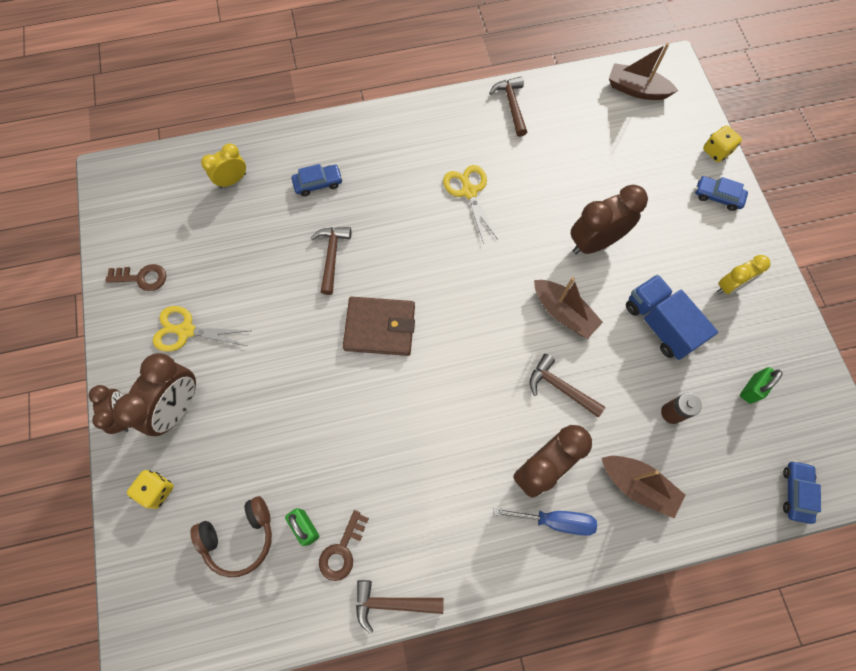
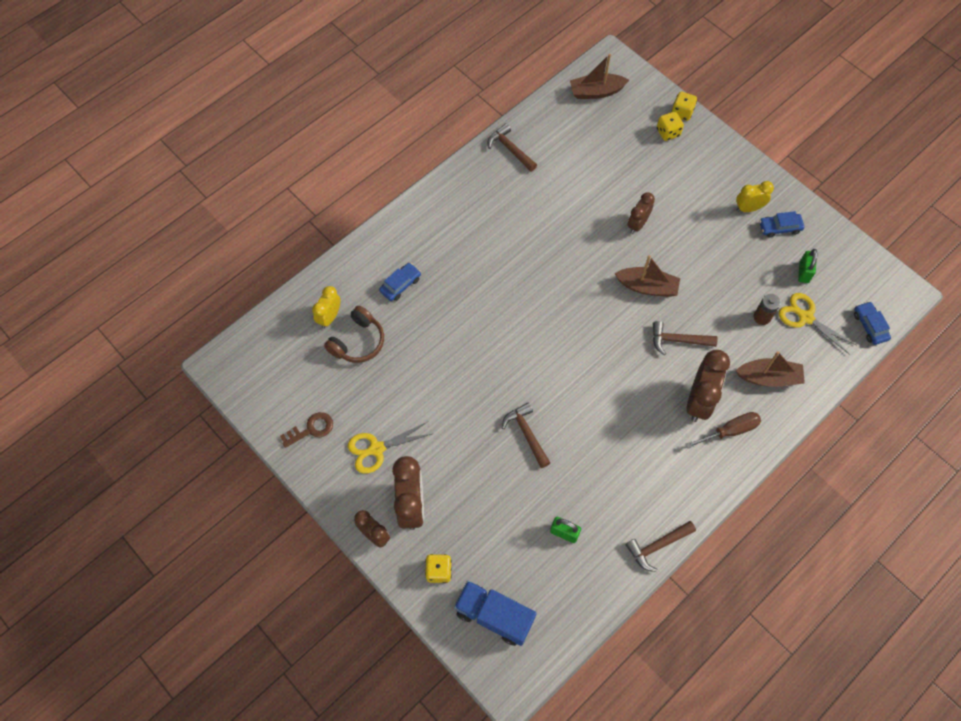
camera: 30 degrees left, 5 degrees down
(240, 537) = (522, 566): brown headphones -> brown headphones (358, 342)
(332, 256) = (450, 334): brown hammer -> brown hammer (526, 433)
(342, 550) = (600, 533): brown key -> none
(380, 327) = (523, 367): brown wallet -> none
(469, 192) = (522, 233): yellow scissors -> yellow scissors (805, 317)
(555, 521) = (730, 431): blue screwdriver -> brown screwdriver
(594, 242) = (637, 224): brown clock -> brown clock, size x0.60
(659, 324) = (717, 260): blue truck -> blue truck (494, 616)
(688, 164) = (668, 132): none -> yellow dice
(717, 196) = (702, 146): blue car -> blue car (779, 227)
(729, 286) = (748, 208): yellow clock -> yellow clock turned 135 degrees counterclockwise

